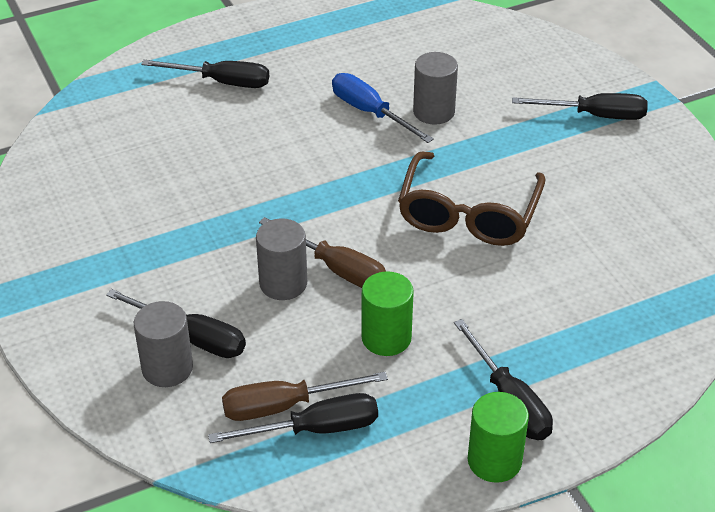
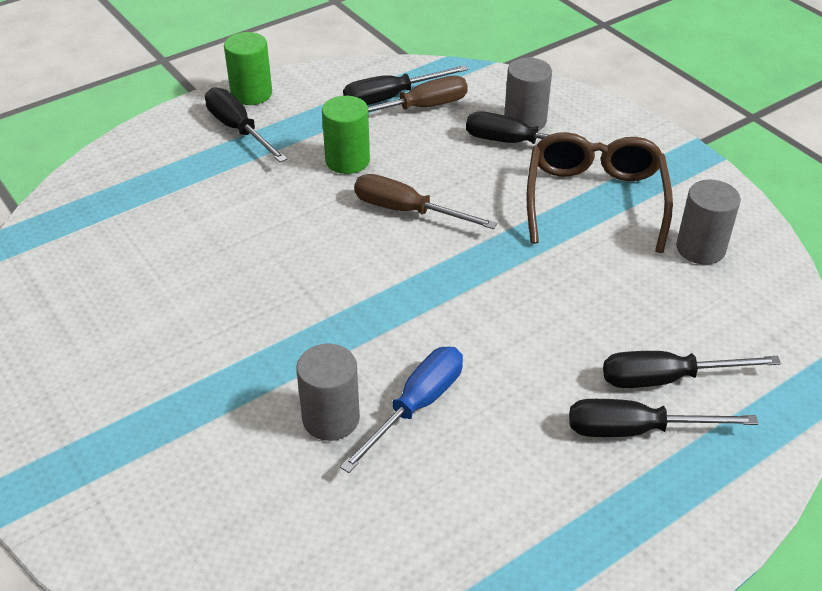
camera: 170 degrees right, 0 degrees up
(283, 283) = (454, 192): grey cylinder -> grey cylinder (700, 248)
(370, 112) = (416, 406): blue screwdriver -> blue screwdriver turned 90 degrees counterclockwise
(468, 214) = (278, 282): brown glasses -> brown glasses (595, 200)
(595, 116) = (106, 442): black screwdriver -> black screwdriver (666, 379)

